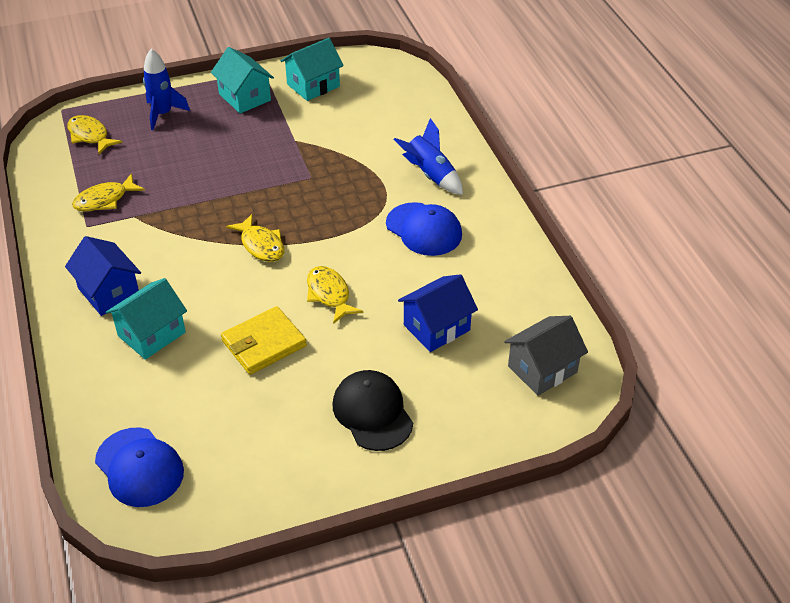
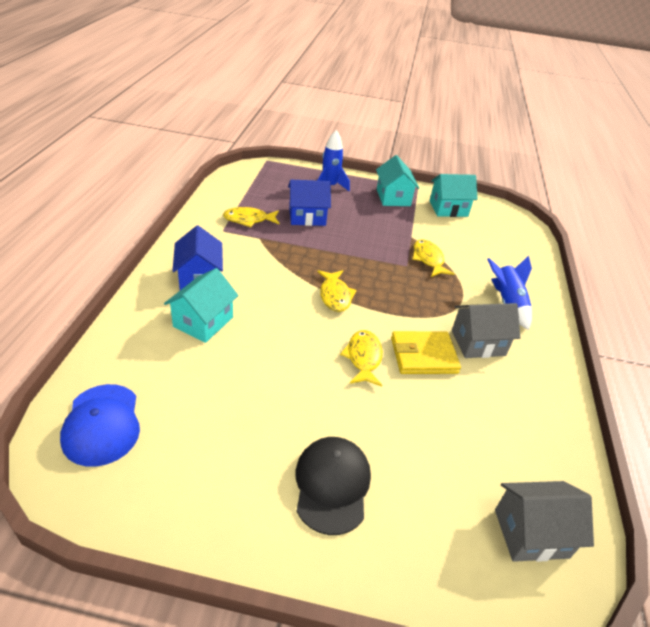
camera: 25 degrees right, 5 degrees down
(90, 136) = (272, 180): yellow fish -> yellow fish (428, 259)
(152, 334) = (203, 322): turquoise house -> turquoise house turned 45 degrees counterclockwise
(264, 343) = (282, 371): yellow wallet -> yellow wallet (423, 355)
(424, 229) = (478, 343): blue cap -> grey house
(436, 327) = (442, 433): blue house -> blue house (307, 217)

